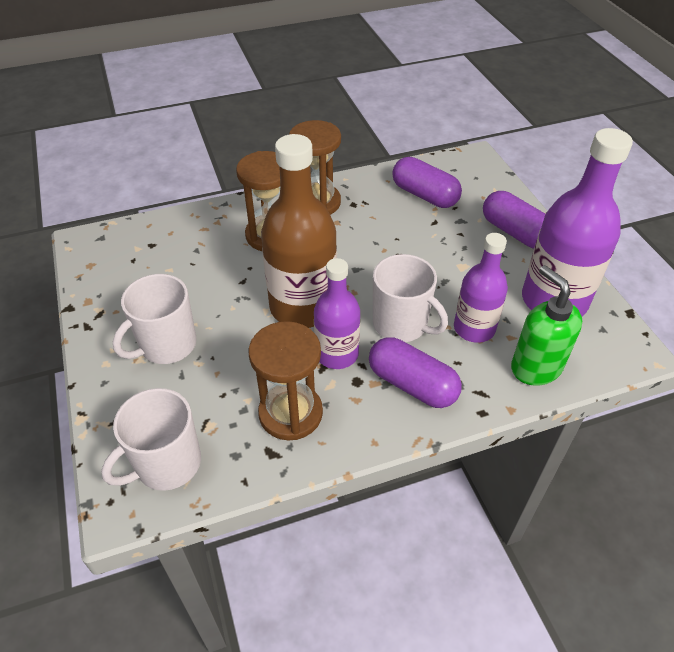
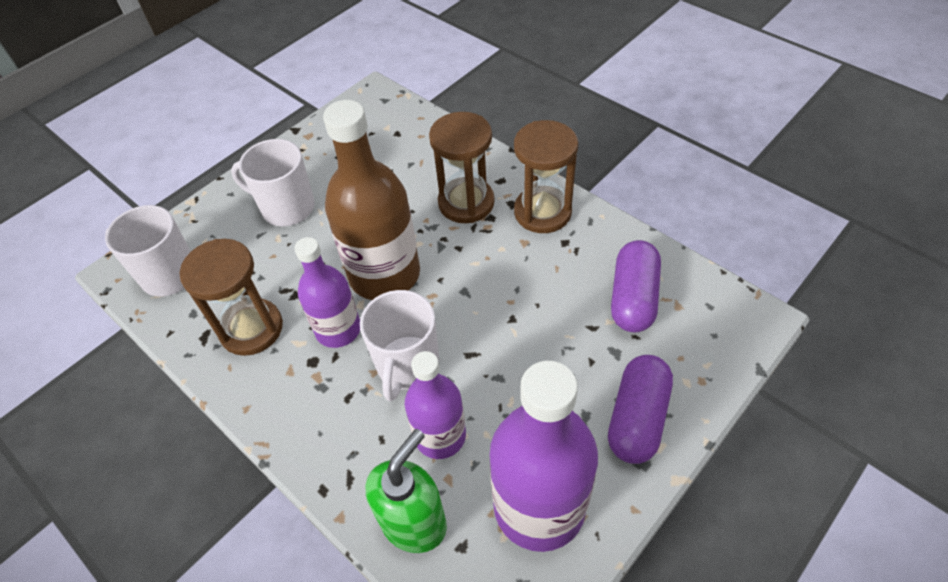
camera: 65 degrees right, 5 degrees up
(412, 384) = (330, 409): purple capsule -> none

